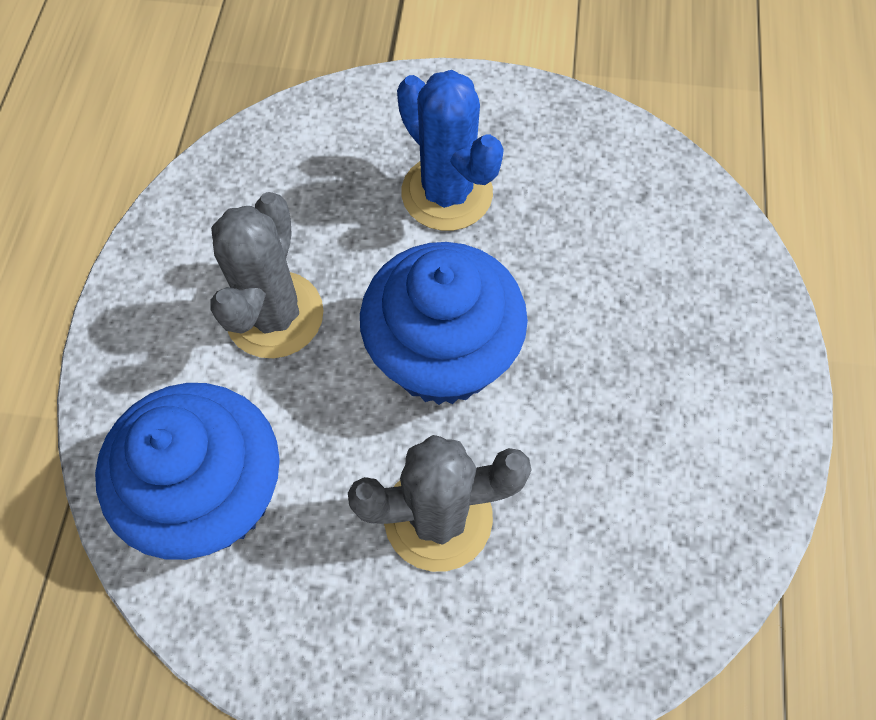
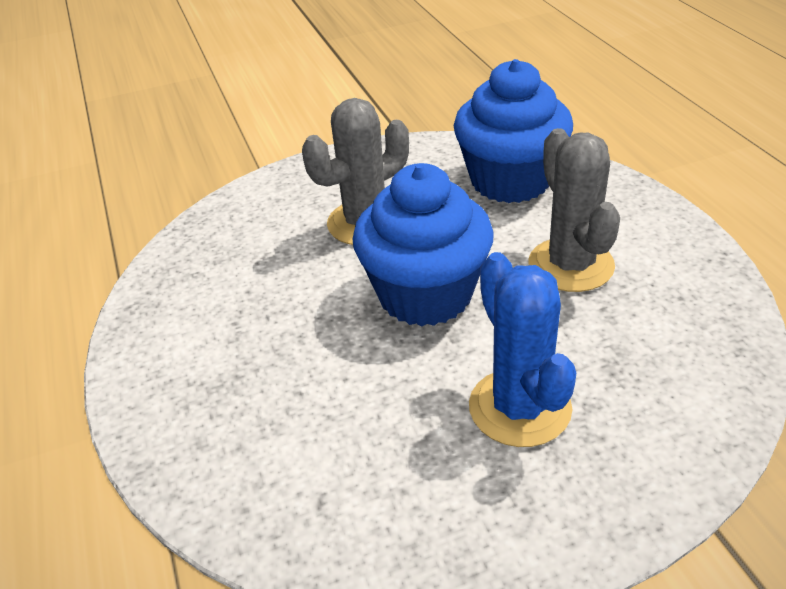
camera: 155 degrees right, 25 degrees down
(447, 193) = (519, 408): blue cactus -> blue cactus turned 45 degrees clockwise

